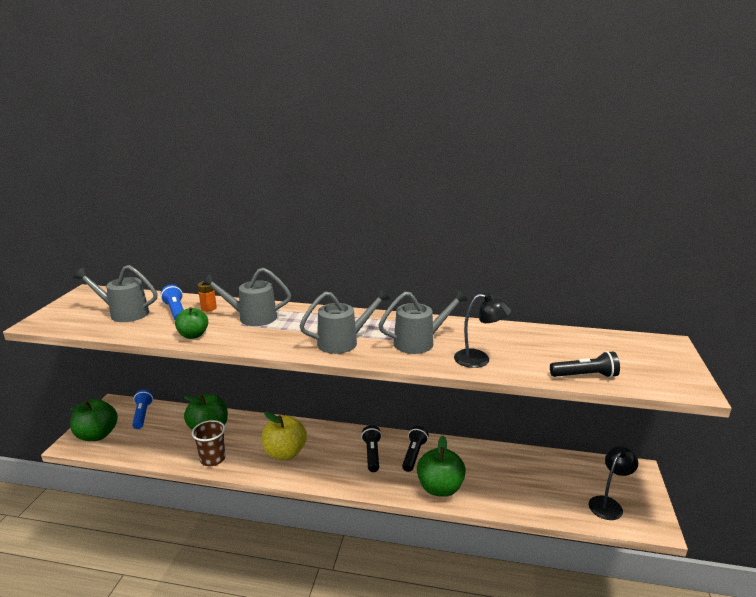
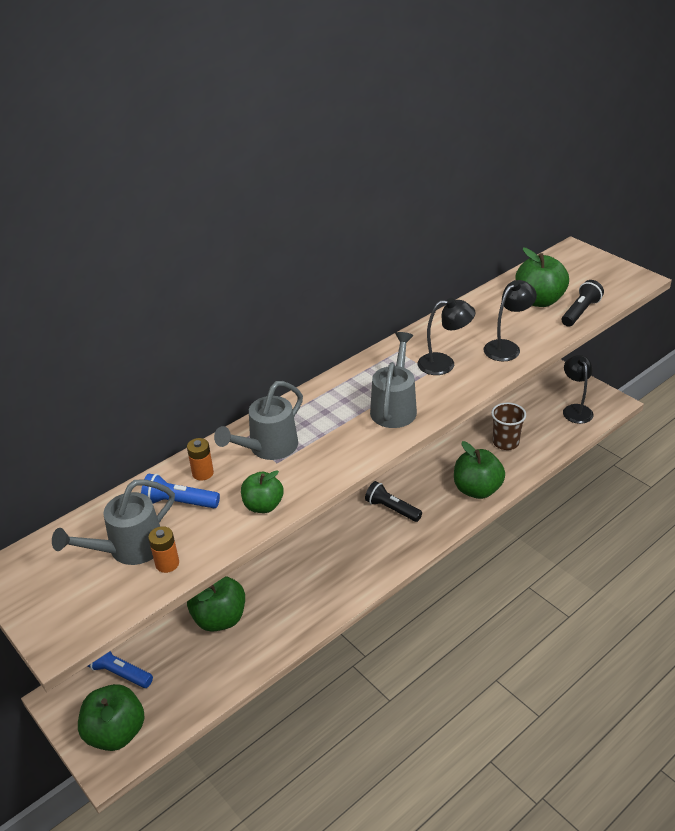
camera: 50 degrees left, 15 degrees up
(118, 327) = (167, 564): none -> orange battery
(212, 459) = (279, 634): brown cup -> brown cup (505, 442)
(285, 453) = (327, 571): yellow apple -> none
(414, 454) = (419, 482): black flashlight -> none
(420, 342) = (444, 364): grey watering can -> black lamp
(566, 352) = (539, 300): none -> green apple

